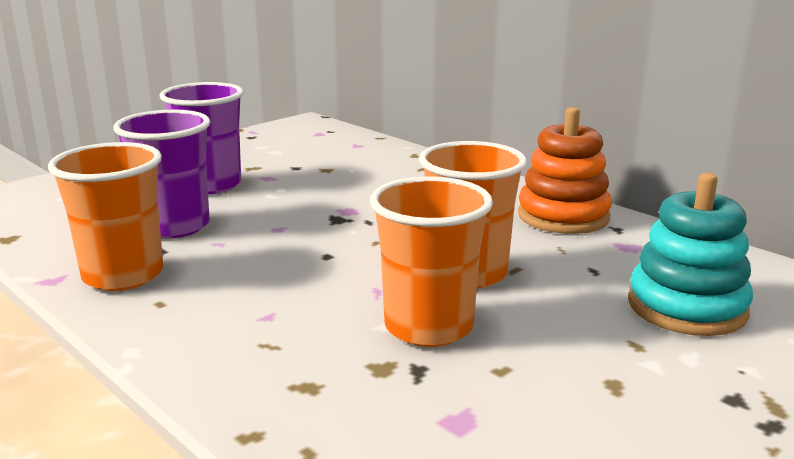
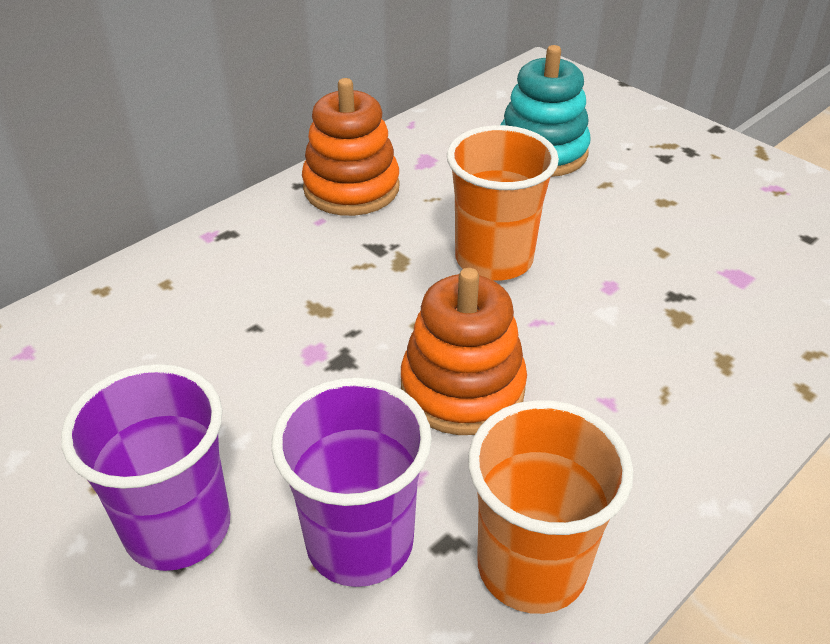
camera: 90 degrees left, 20 degrees up
(299, 257) = (462, 388): none -> orange stacking toy
(428, 327) = (605, 287): orange cup -> none

